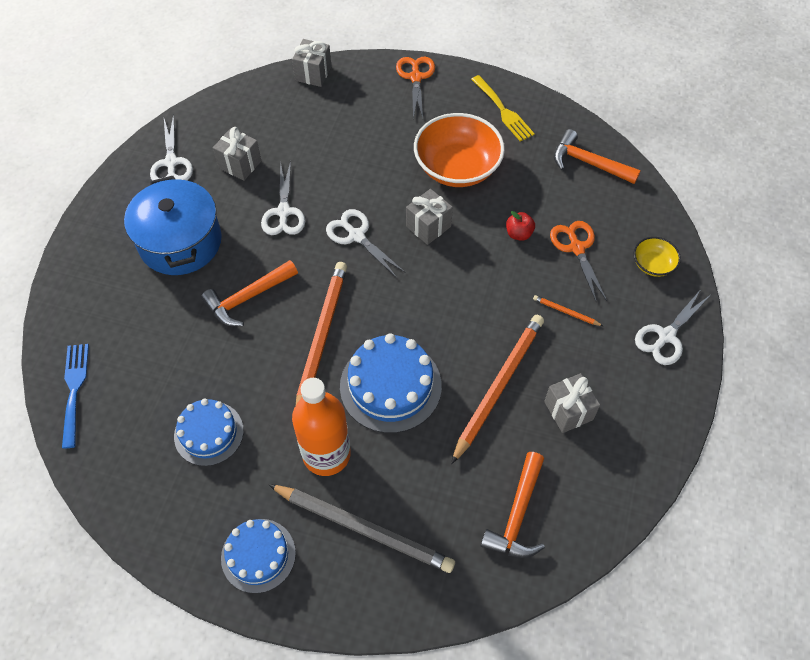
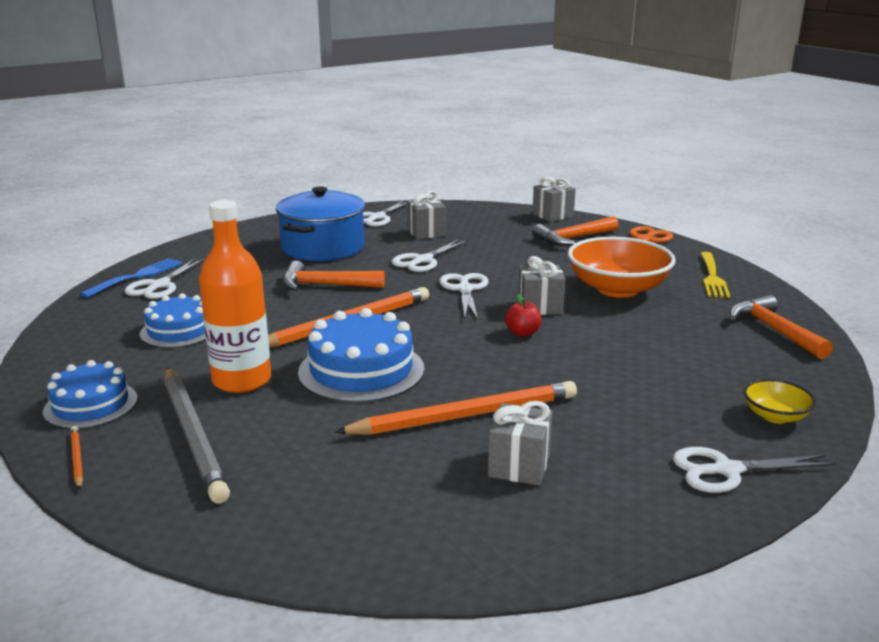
camera: 40 degrees right, 35 degrees down
(112, 388) = (160, 285): none -> white scissors
(517, 515) = (347, 506): orange hammer -> orange hammer (573, 238)
(518, 234) = (629, 341): red apple -> red apple (523, 333)
(566, 312) = (614, 403): orange pencil -> orange pencil (77, 459)
(577, 248) = (686, 371): orange scissors -> none

